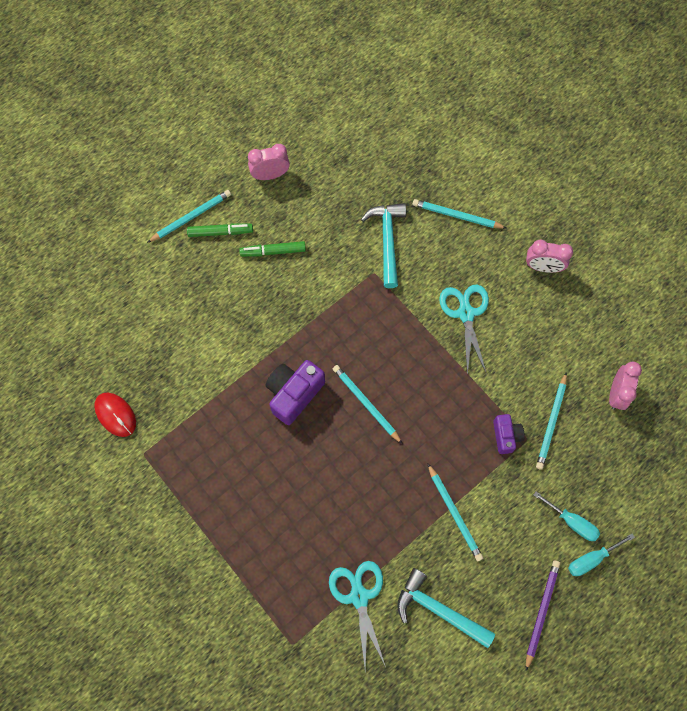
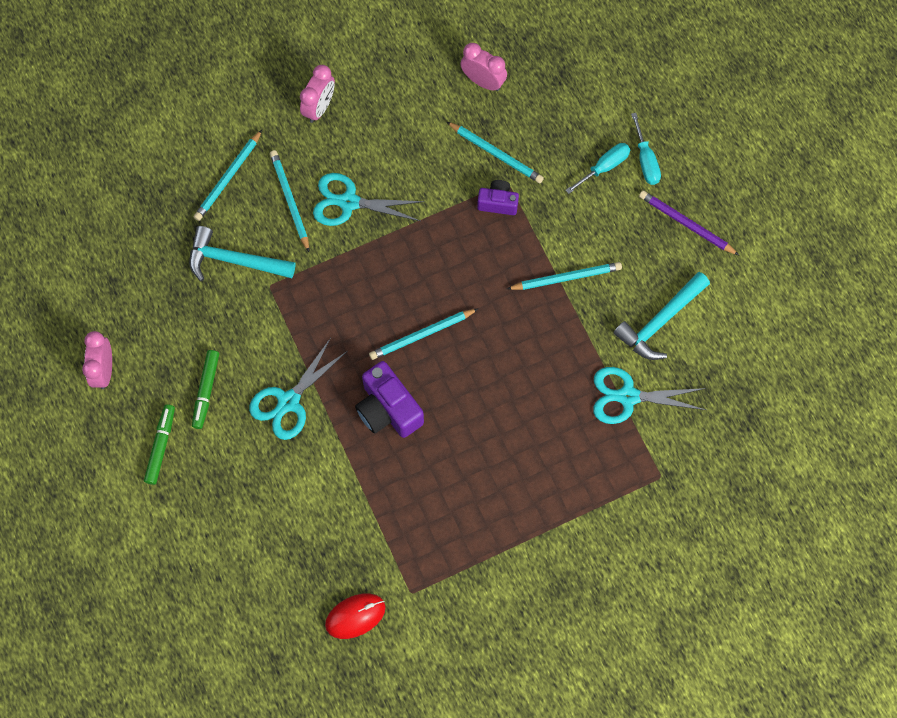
camera: 75 degrees left, 0 degrees up
(191, 217) = (128, 476): turquoise pencil -> turquoise pencil (290, 201)
(280, 315) = (288, 402): none -> turquoise scissors

